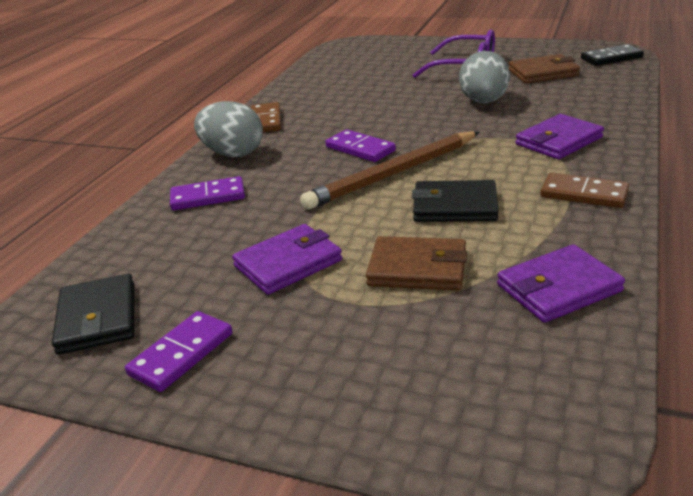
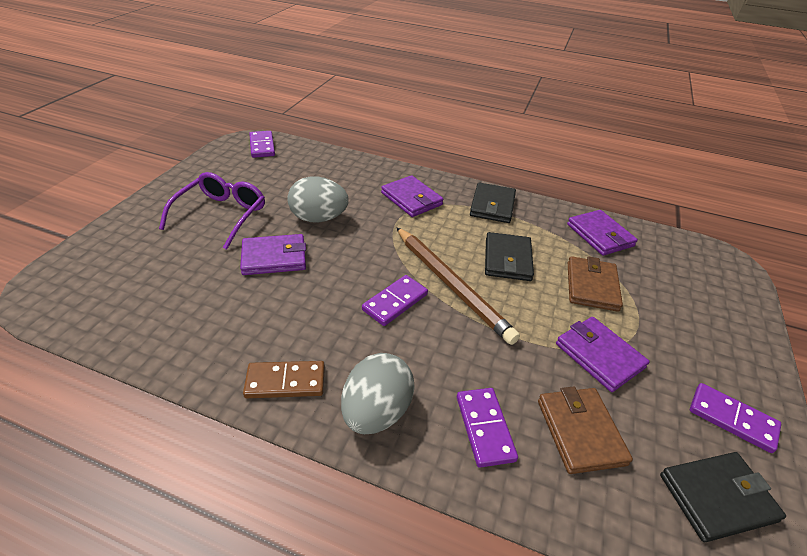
camera: 95 degrees left, 10 degrees up
(410, 95) = (274, 257): none -> purple wallet
(543, 73) = (271, 179): brown wallet -> brown wallet (580, 432)
(584, 194) = (492, 205): brown domino -> black wallet
(611, 58) = (262, 146): black domino -> purple domino

